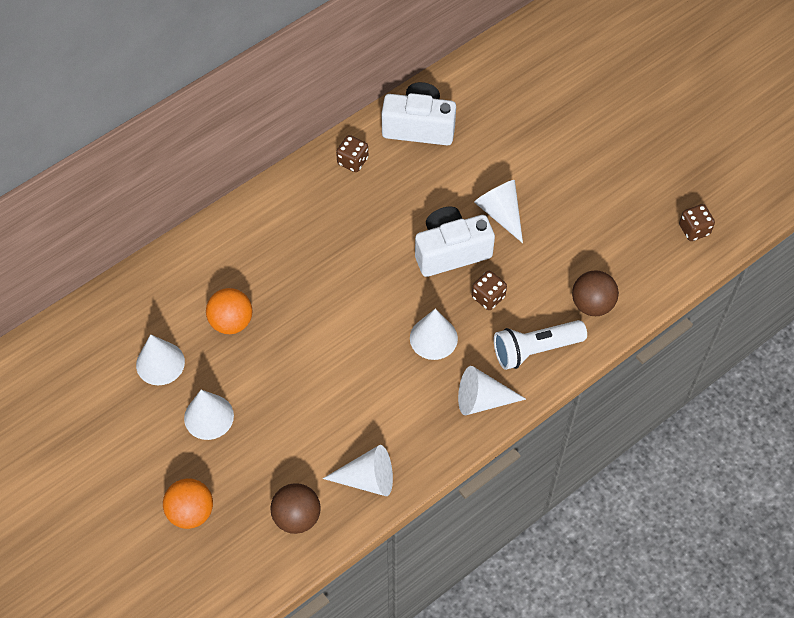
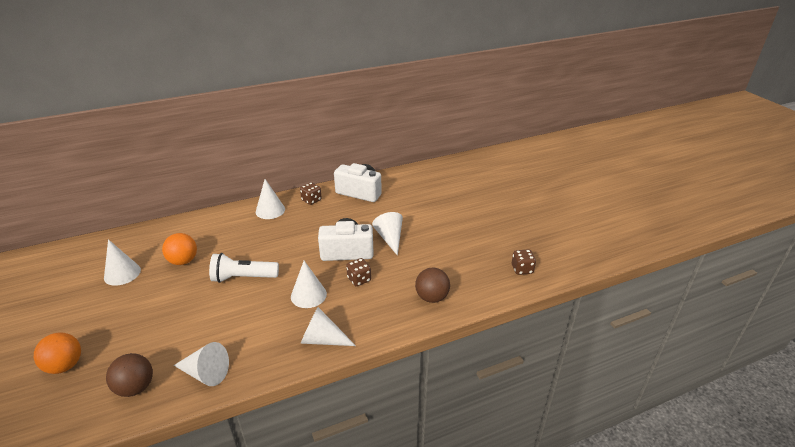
camera: 15 degrees right, 25 degrees down
(209, 416) = (127, 309): white cone -> white cone (270, 210)
(535, 349) = (378, 316): white flashlight -> white flashlight (243, 277)

